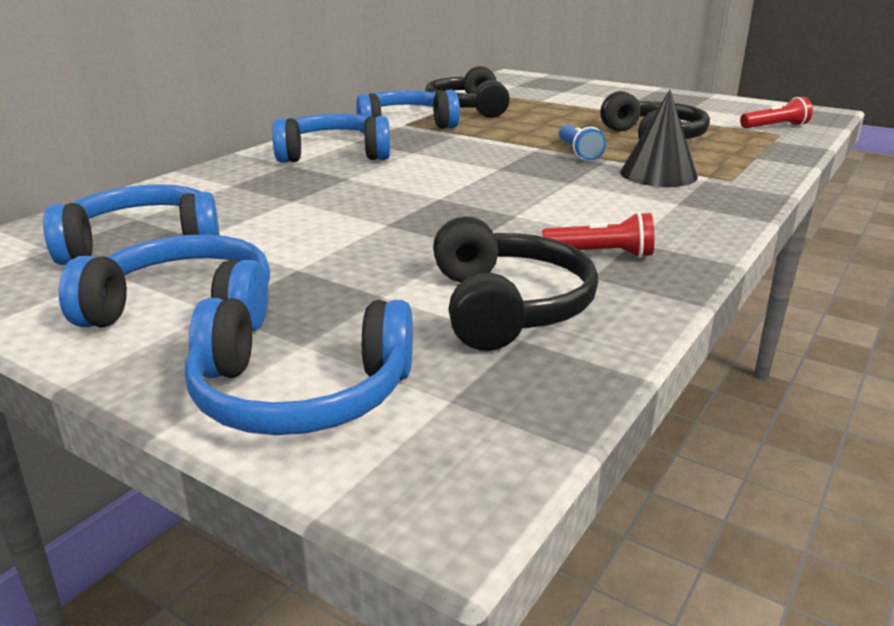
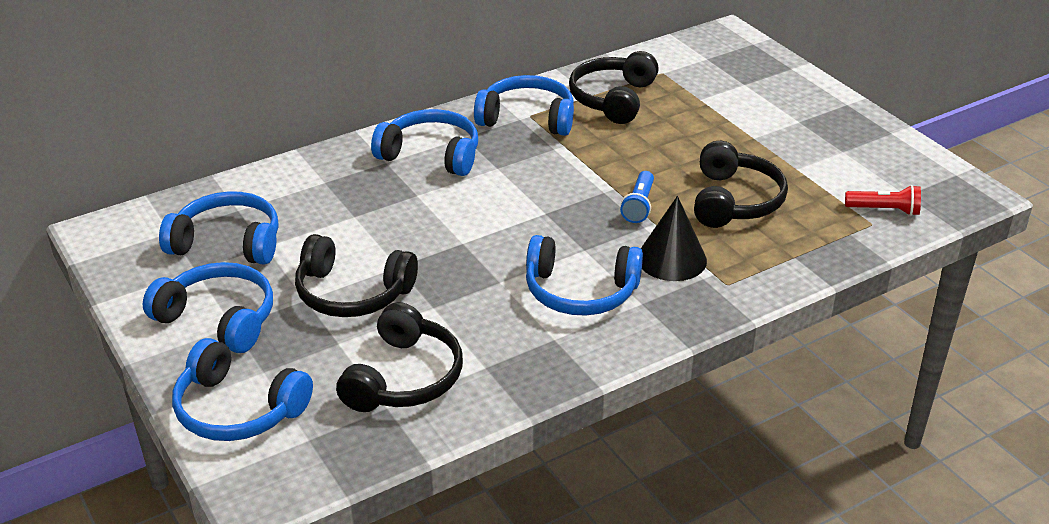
camera: 25 degrees right, 10 degrees up
(354, 253) = (352, 293): none -> black headphones
(601, 254) = (515, 346): red flashlight -> none
(608, 206) = (580, 291): none -> blue headphones

